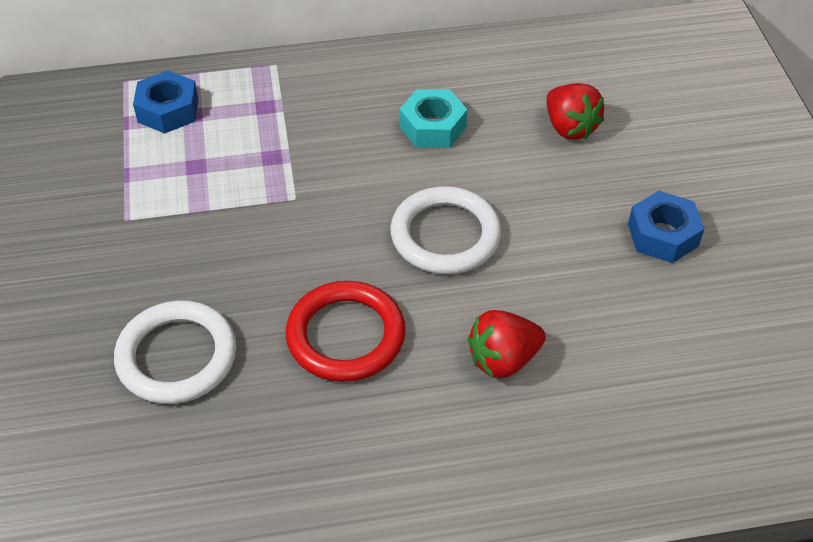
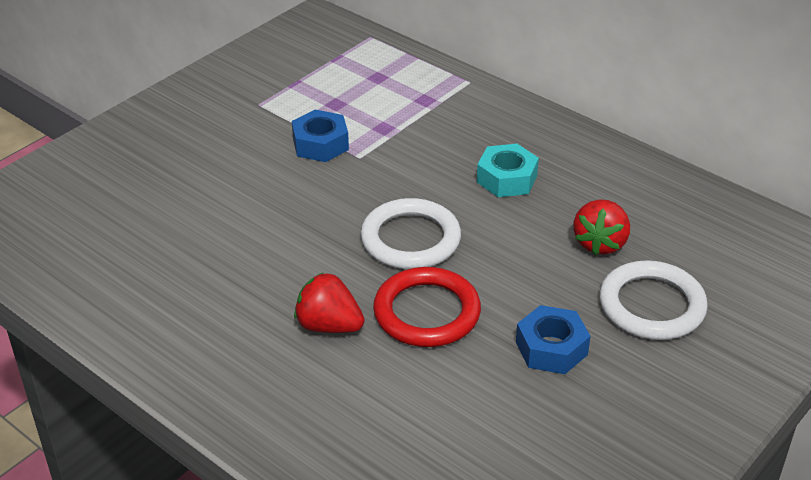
camera: 50 degrees right, 10 degrees down
(168, 110) = (368, 66): blue nut -> blue nut (320, 144)
(177, 356) = (176, 185): white ring -> white ring (651, 305)
(346, 335) = (269, 243): red ring -> red ring (427, 312)

